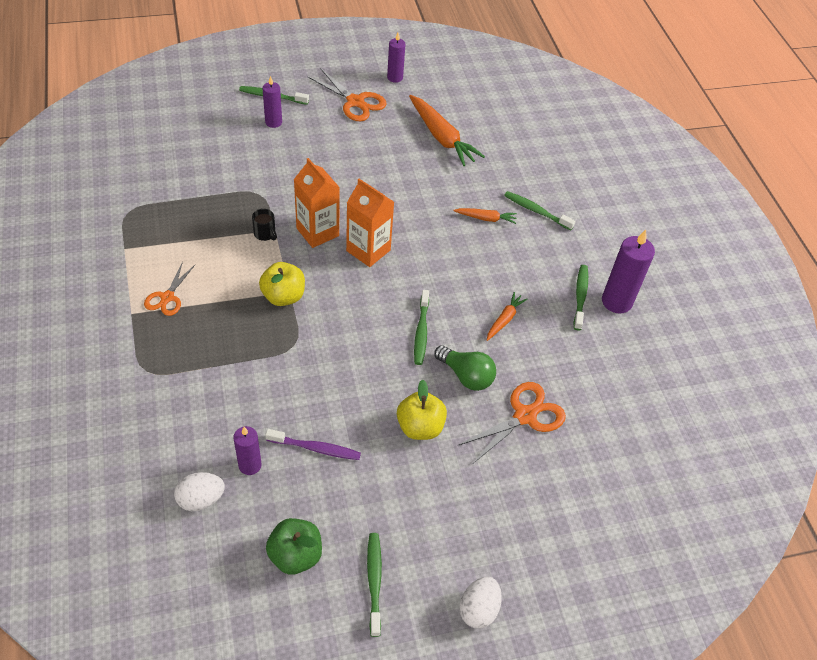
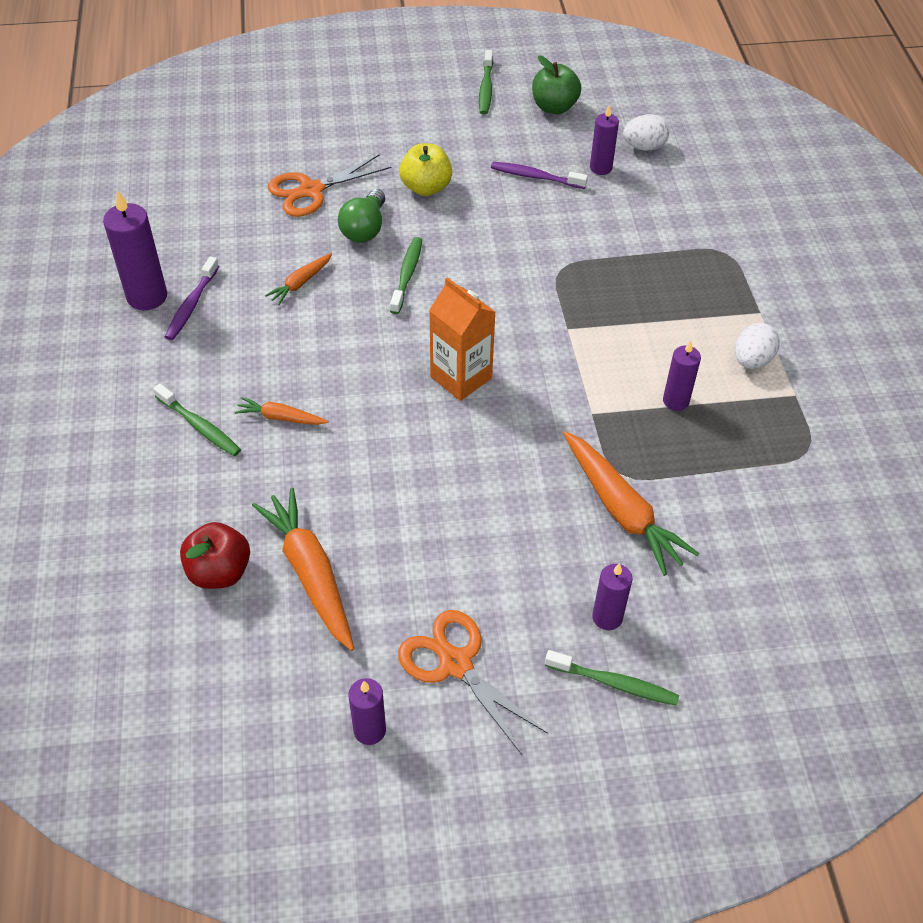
camera: 170 degrees left, 0 degrees up
(167, 297) = (720, 329): orange scissors -> none
(213, 240) = (676, 401): none -> purple candle
(260, 173) = (621, 510): none -> orange carrot
(265, 234) = (605, 407): black mug -> none
(283, 296) = (575, 323): yellow apple -> none
(317, 232) = (531, 407): orange carton -> none
(466, 376) = (365, 229): green light bulb -> green light bulb turned 120 degrees counterclockwise
(478, 609) = (400, 68): white egg -> white egg (752, 360)
(492, 136) = (219, 572): none -> red apple
(580, 296) = (191, 305): green toothbrush -> purple toothbrush

